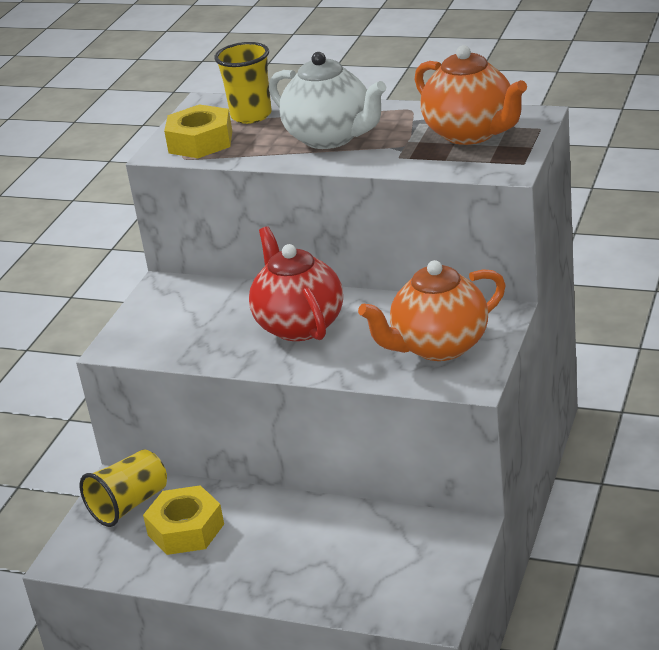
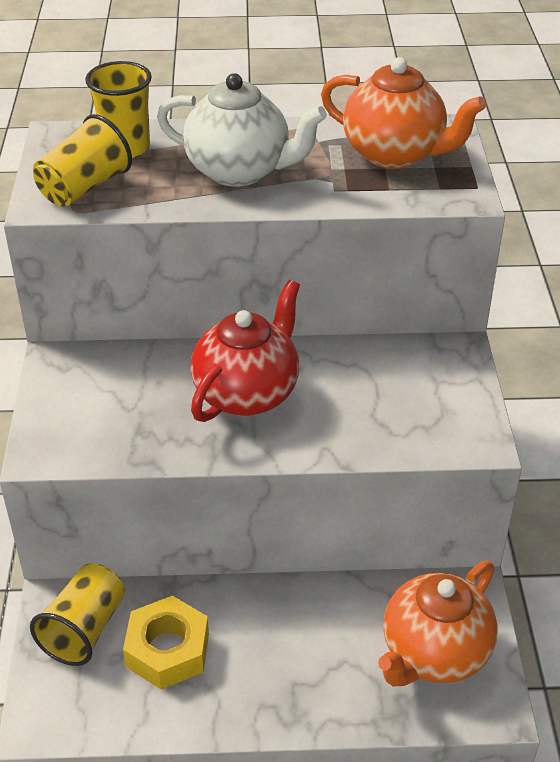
camera: 25 degrees left, 10 degrees up
(200, 142) = (84, 188): yellow nut -> yellow cup
(299, 325) = (247, 393): red teapot -> red teapot turned 75 degrees clockwise
(438, 347) = (418, 401): orange teapot -> orange teapot (433, 653)

